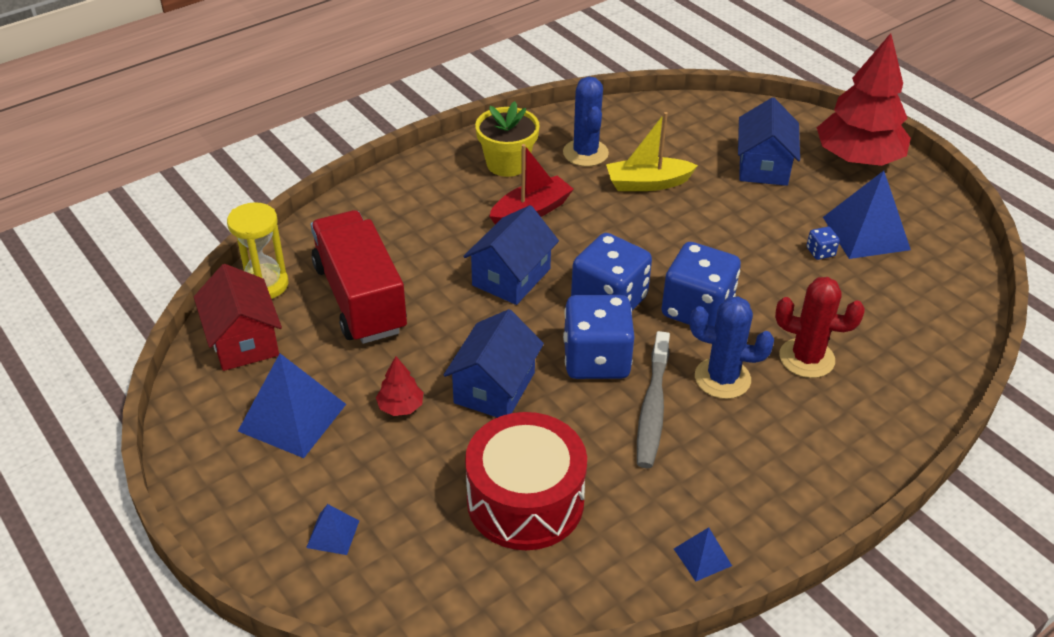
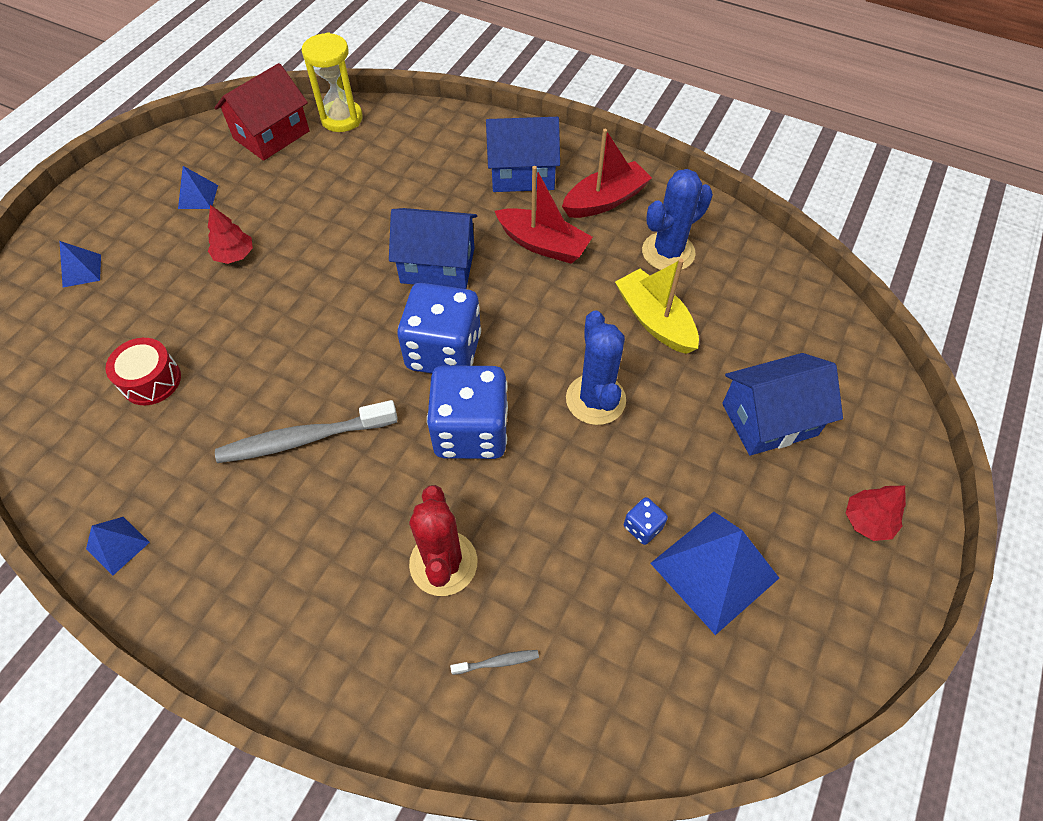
camera: 65 degrees right, 15 degrees up
(292, 417) = (198, 196): blue pyramid -> blue pyramid, size x0.50
(360, 298) = (354, 178): red truck -> none
(494, 388) = (282, 308): blue house -> blue house (522, 173)
(507, 164) = (605, 200): yellow flower pot -> red boat
(525, 501) = (151, 380): red drum -> red drum, size x0.52
(596, 360) = (353, 370): blue dice -> none
(722, 378) = (373, 488): blue cactus -> blue cactus (595, 399)
(858, 158) = (867, 521): red tree -> red tree, size x0.41
(894, 354) = (497, 662): none -> grey toothbrush

